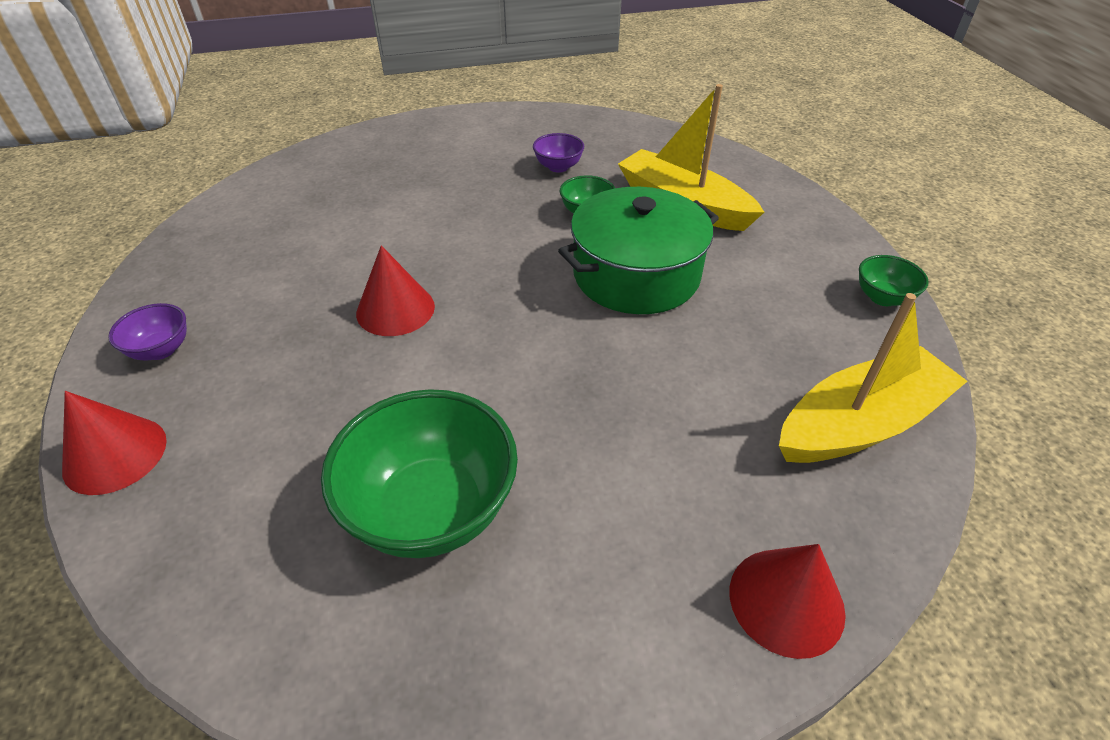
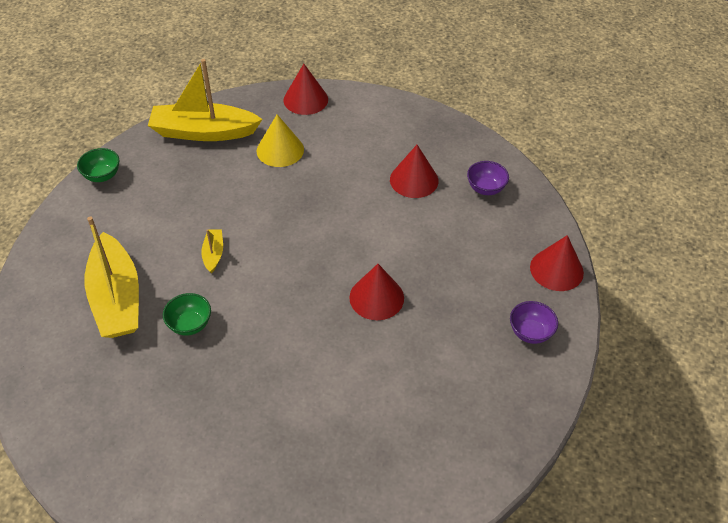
camera: 150 degrees left, 5 degrees up
(432, 509) = (414, 180): green bowl -> red cone
(558, 167) = (160, 392): purple bowl -> purple bowl (485, 188)
(636, 275) = (213, 254): green pot -> yellow boat
(709, 452) = (280, 150): none -> yellow cone

